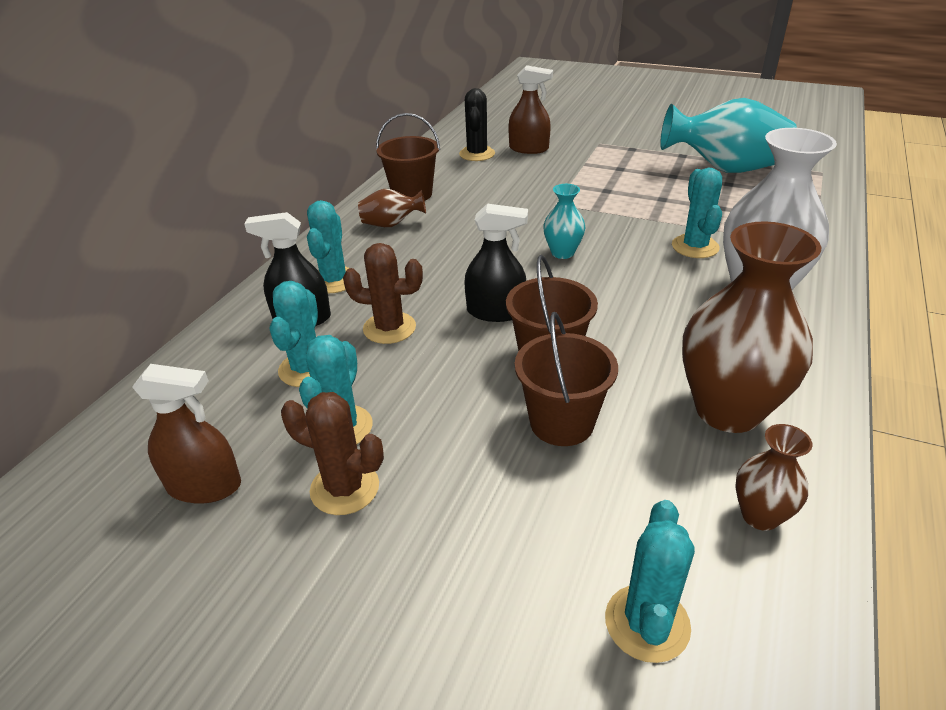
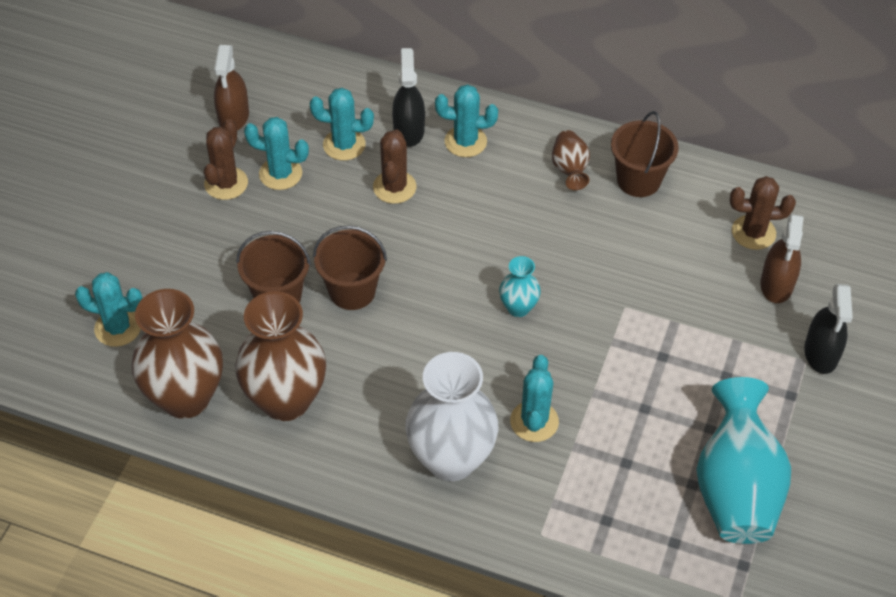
camera: 85 degrees right, 15 degrees up
(477, 154) = (753, 232): black cactus -> brown cactus
(495, 311) = (417, 256): black spray bottle -> black spray bottle (821, 353)
(695, 247) = (534, 421): turquoise cactus -> turquoise cactus turned 75 degrees counterclockwise
(760, 515) = (185, 398): brown vase -> brown vase, size x2.06

